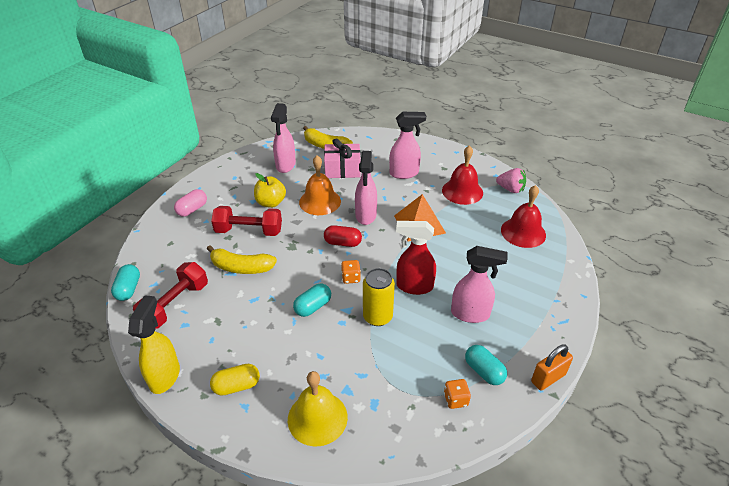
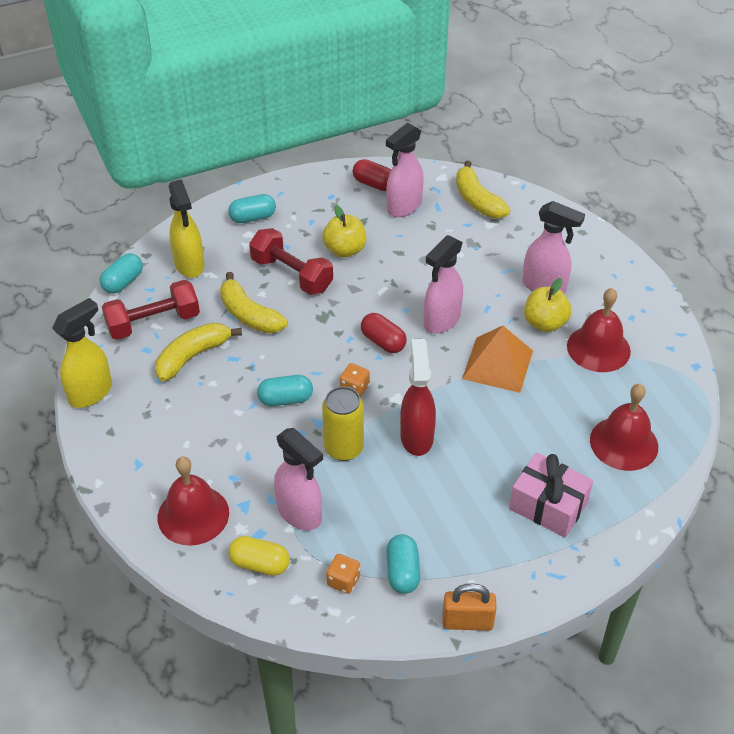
camera: 35 degrees right, 5 degrees up
(171, 256) = (189, 265): none -> yellow spray bottle
(192, 209) = (253, 217): pink capsule -> turquoise capsule
(224, 312) = (193, 356): none -> yellow banana
(236, 386) = (146, 440): yellow capsule -> yellow capsule (260, 564)
(256, 160) = (374, 184): none -> red capsule
(317, 418) = (193, 515): yellow bell -> red bell
(320, 201) = (403, 275): orange bell -> none
(342, 169) = (469, 244): pink gift -> pink gift (548, 506)
(414, 286) = (416, 436): red spray bottle -> red spray bottle turned 45 degrees clockwise
(423, 191) = (545, 323): none -> yellow apple
(470, 314) = (451, 504): pink spray bottle -> pink spray bottle (300, 513)
(510, 189) = (670, 378): pink strawberry -> none

